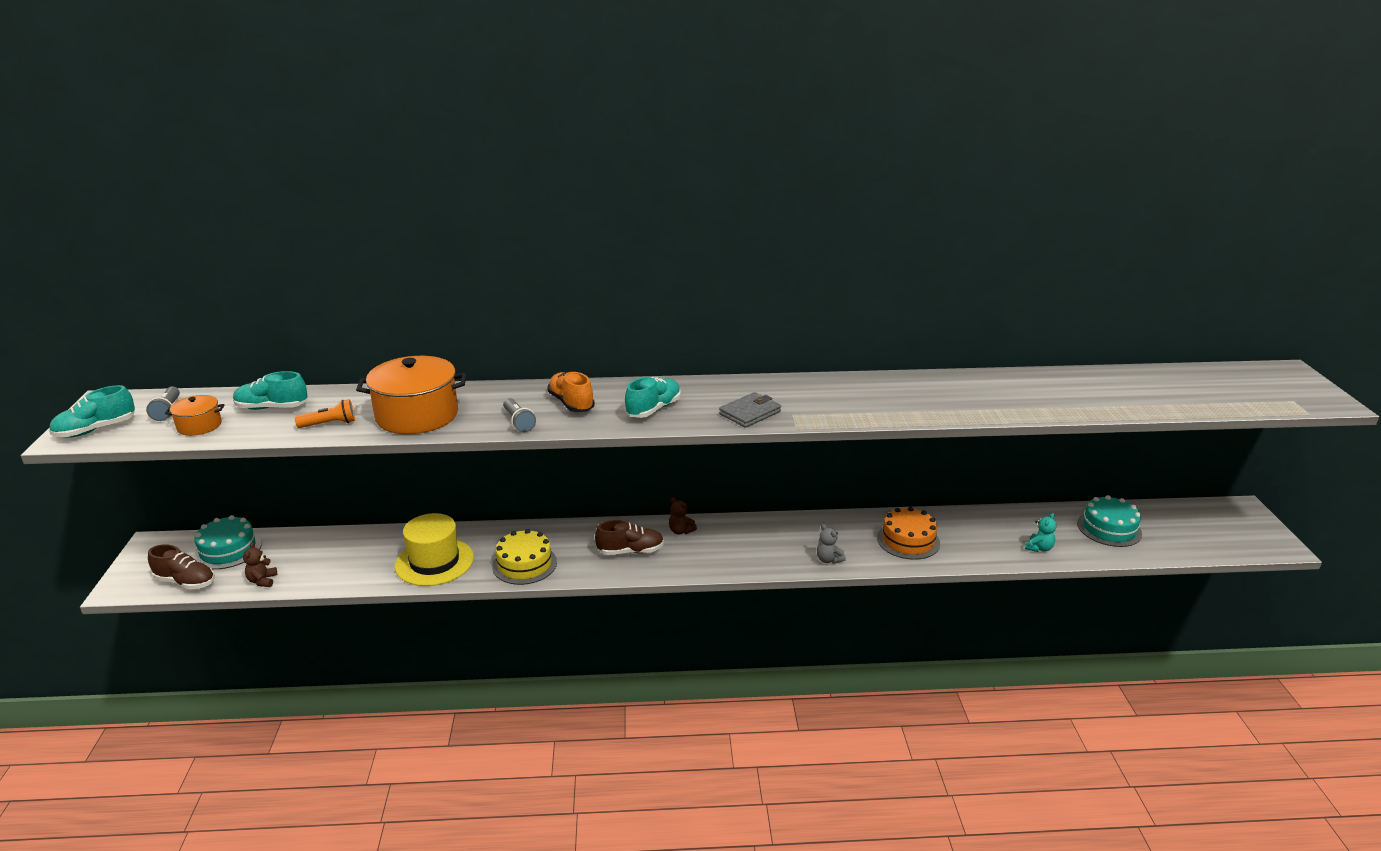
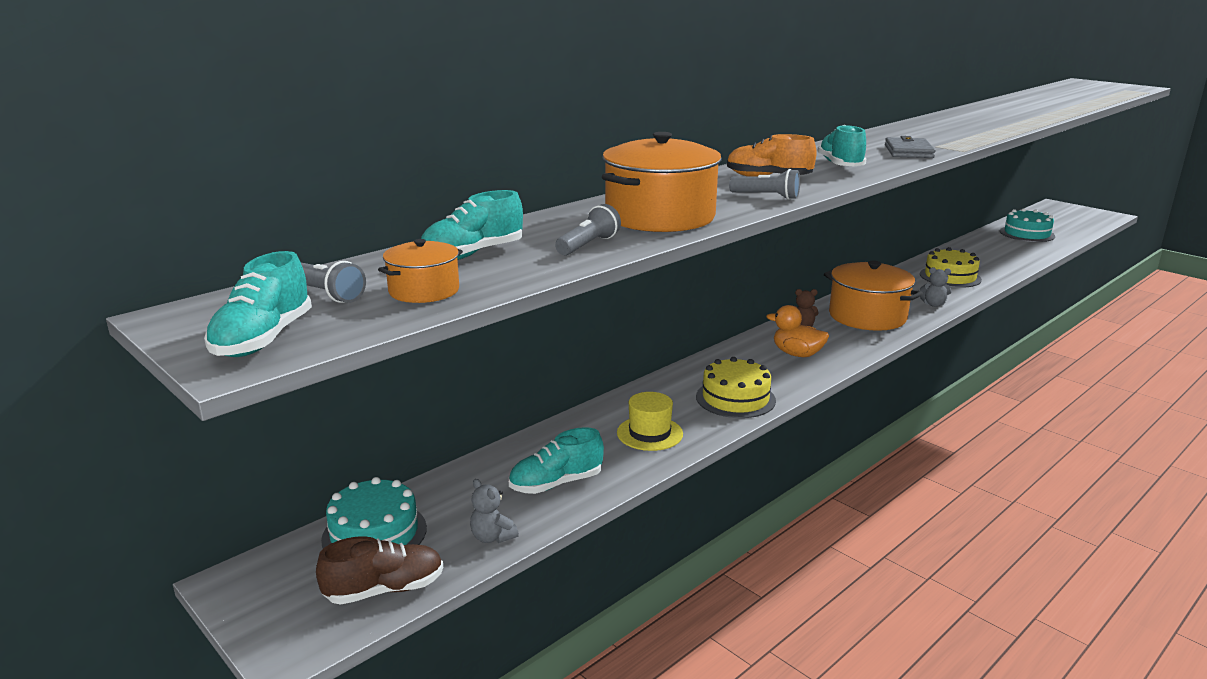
camera: 40 degrees left, 5 degrees down
(262, 581) = (492, 537): brown teddy bear -> grey teddy bear
(329, 424) = (588, 245): orange flashlight -> grey flashlight
(337, 567) = (556, 483): none -> turquoise shoe
(434, 562) = (649, 433): yellow hat -> yellow hat, size x0.64
(630, 551) = (797, 354): brown shoe -> orange duck
(749, 545) = (867, 316): none -> orange pot
(908, 540) = (950, 277): orange cake -> yellow cake
(1039, 548) = (1020, 255): turquoise teddy bear -> none

